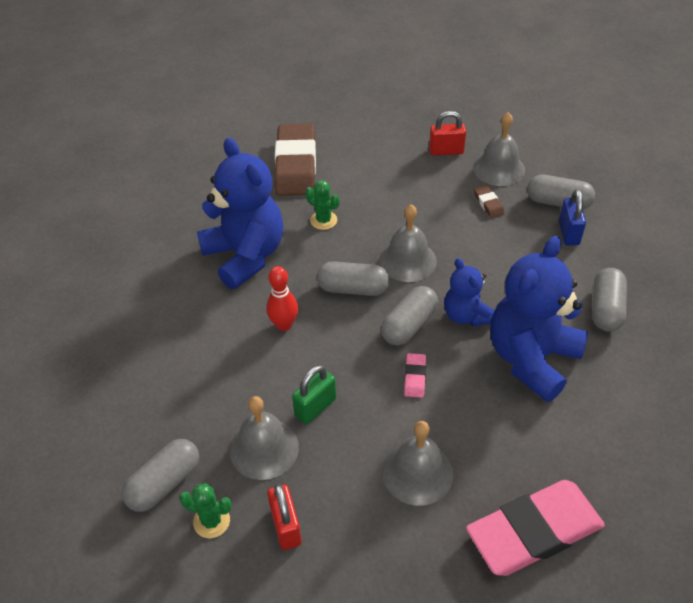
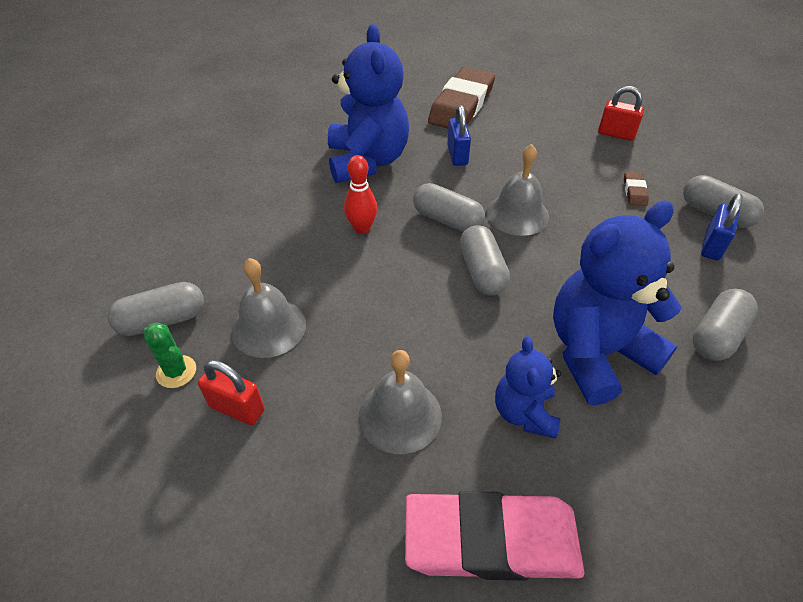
camera: 25 degrees right, 0 degrees up
(286, 526) = (237, 408): red padlock -> red padlock turned 75 degrees counterclockwise
(315, 407) = (341, 310): green padlock -> none
(323, 220) = (457, 155): green cactus -> blue padlock
(409, 325) = (482, 271): grey capsule -> grey capsule turned 75 degrees counterclockwise
(415, 377) = (457, 321): pink eraser -> none
(466, 315) = (548, 284): blue teddy bear -> blue teddy bear (524, 412)
(499, 169) = (664, 164): grey bell -> none

